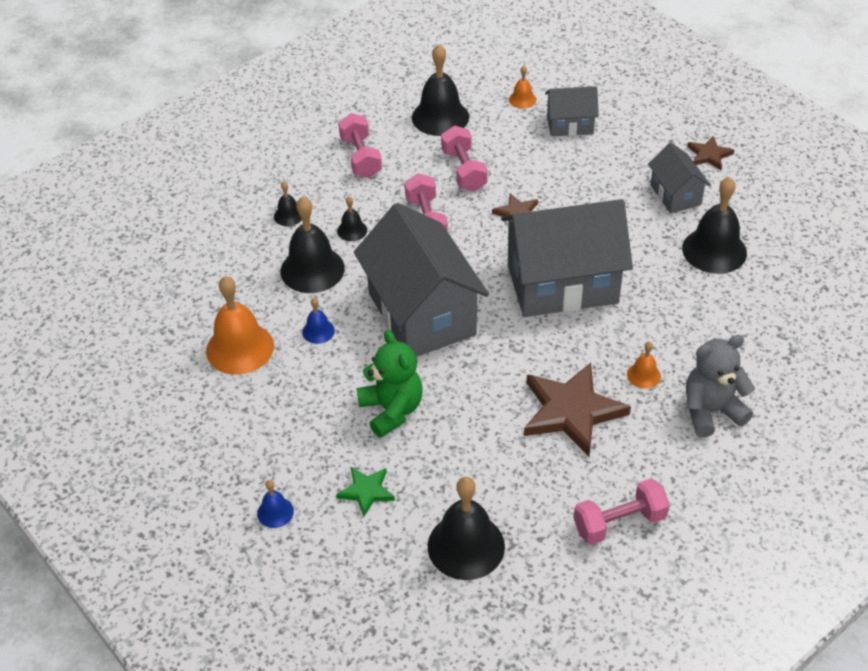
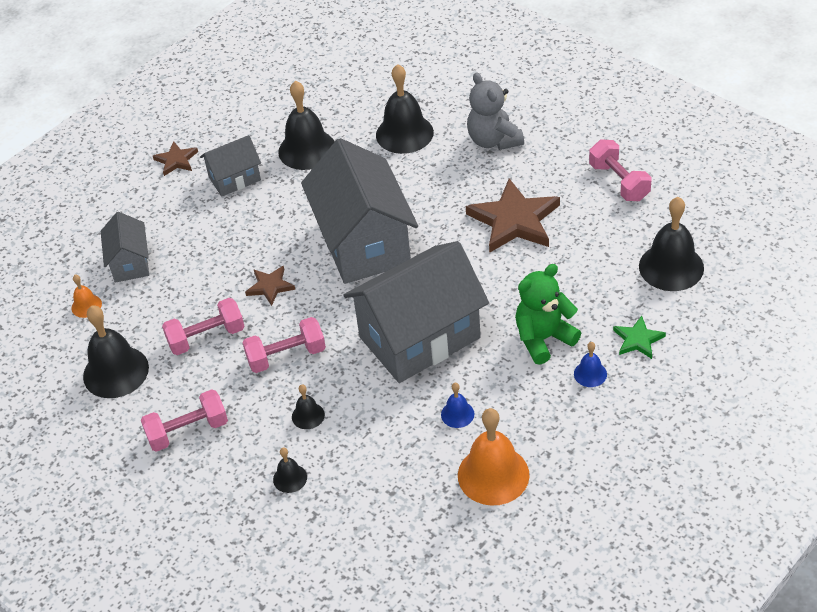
camera: 95 degrees left, 0 degrees up
(275, 512) = (680, 399): blue bell -> blue bell (590, 374)
(312, 269) = (371, 438): black bell -> black bell (404, 133)
(643, 375) = (464, 181): orange bell -> none

